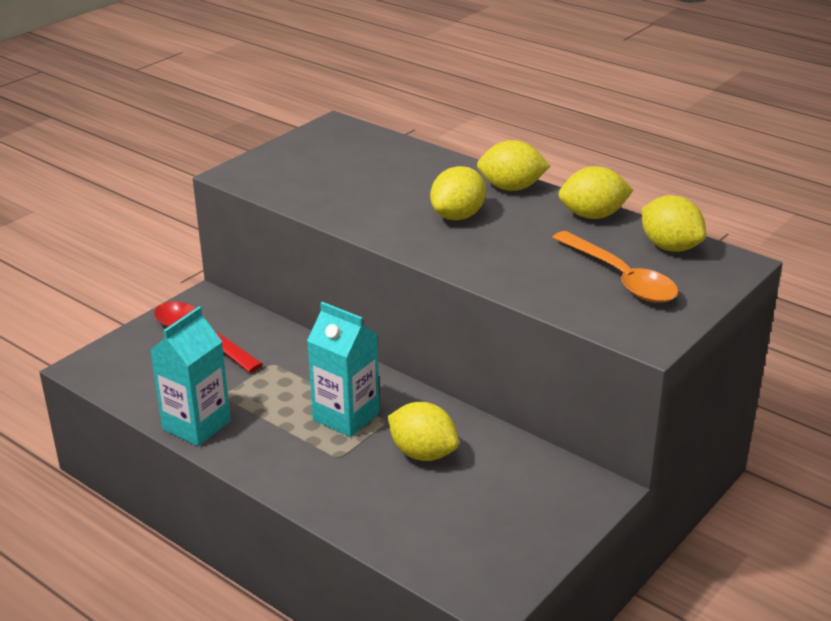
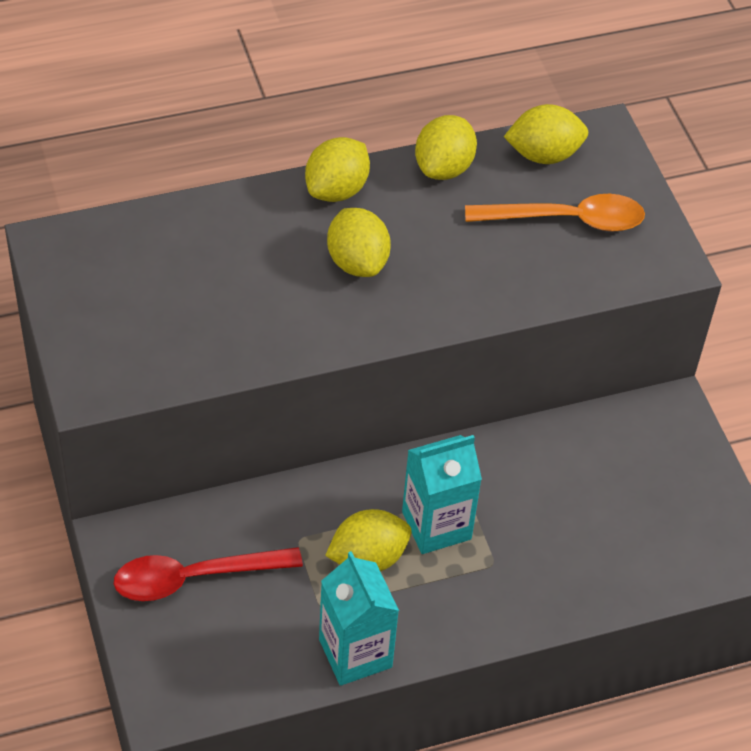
camera: 60 degrees left, 20 degrees up
(423, 453) = (536, 498): yellow lemon -> yellow lemon (368, 558)

